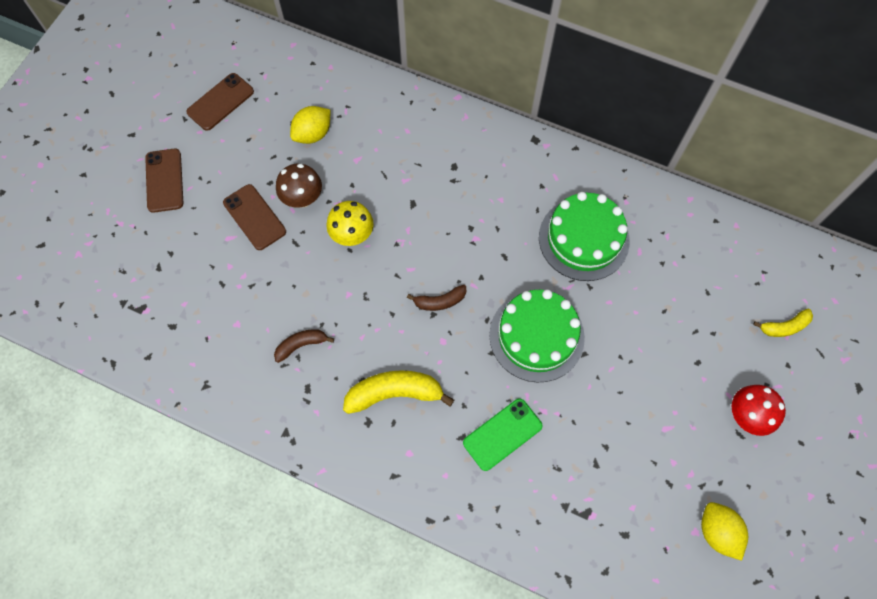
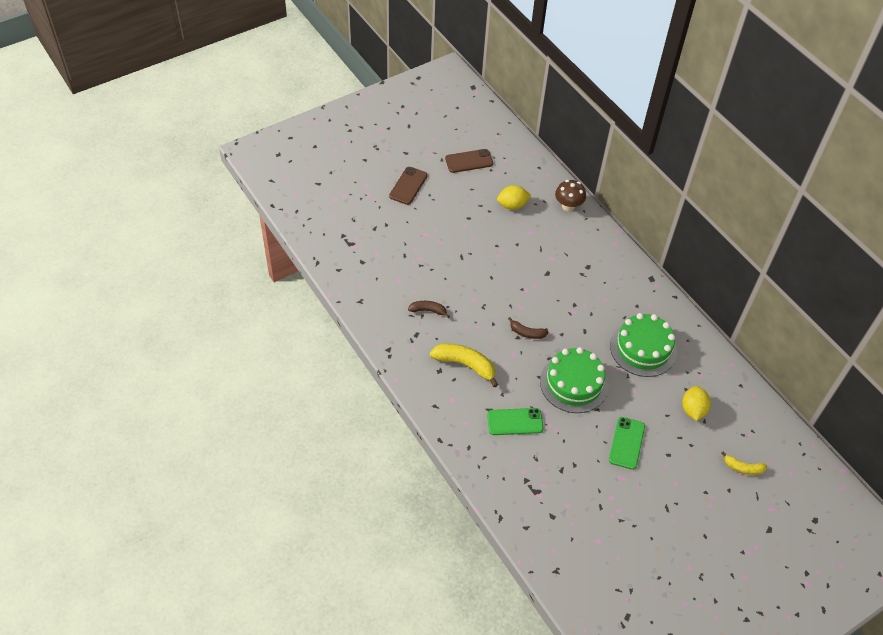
camera: 30 degrees right, 15 degrees down
(254, 217) = (447, 231): brown phone -> none
(302, 198) = (482, 236): brown mushroom -> brown mushroom (568, 206)
(352, 235) = (498, 270): yellow mushroom -> none
(644, 378) = (627, 443): none -> green phone
(717, 532) = (612, 549): yellow lemon -> yellow lemon (693, 410)
(747, 415) = (679, 501): red mushroom -> none

